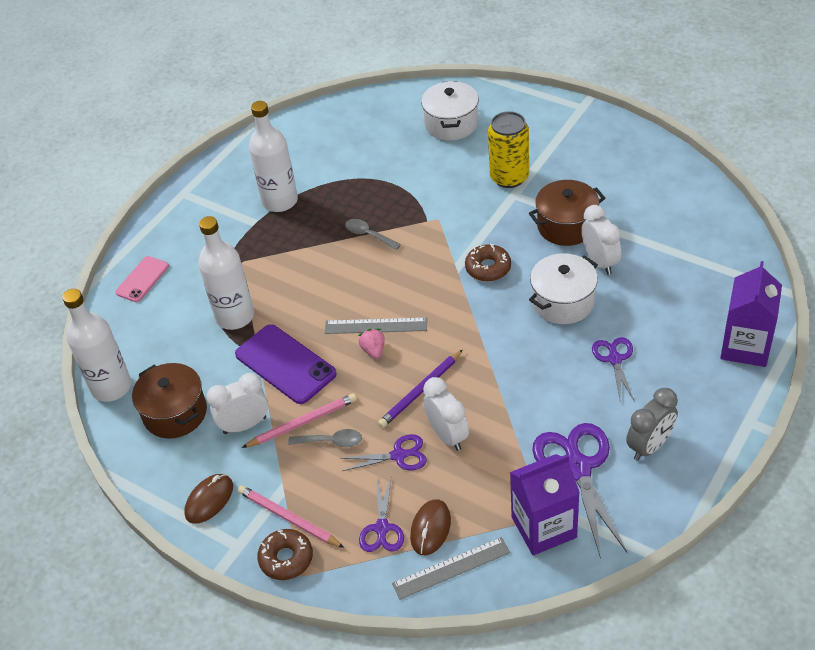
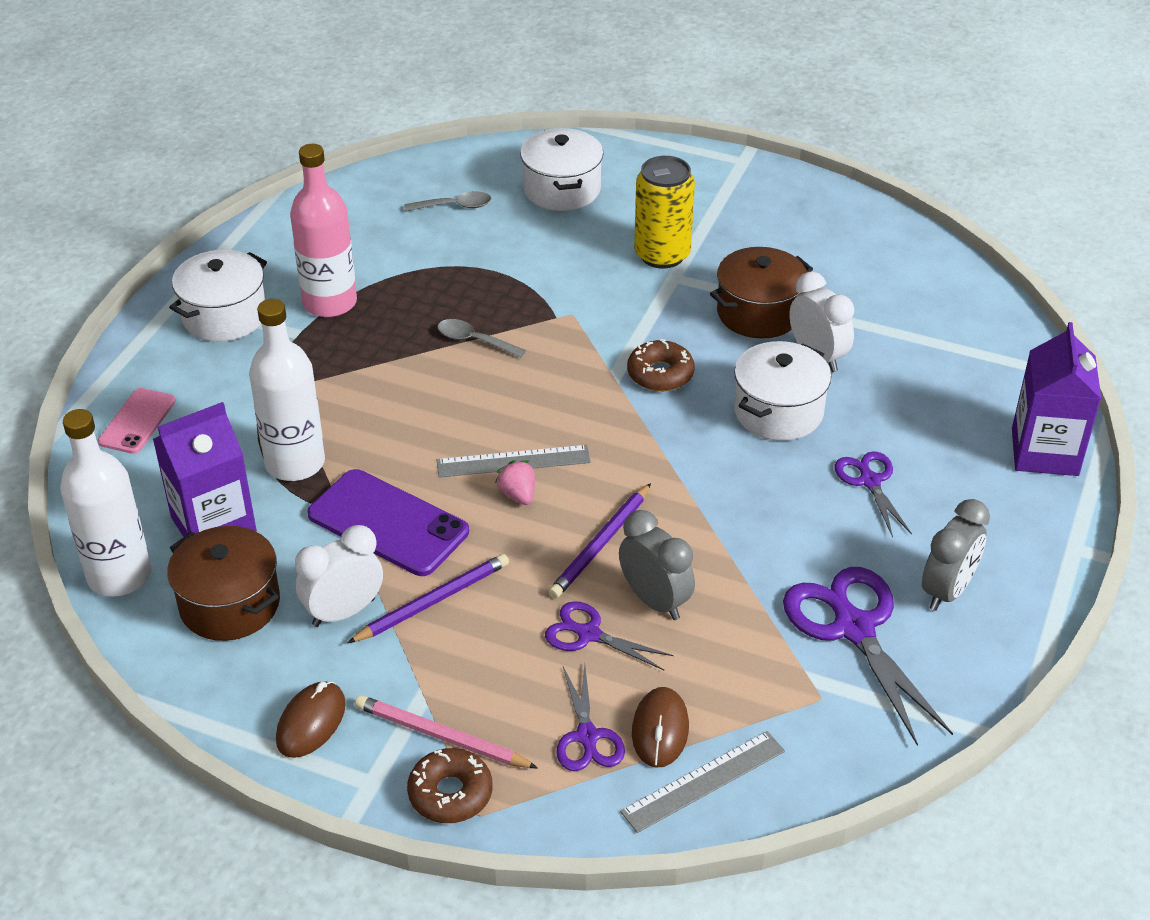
camera: 15 degrees left, 5 degrees down
(211, 207) = (224, 316): none -> white pot
(280, 201) = (330, 303): white bottle -> pink bottle
(302, 422) = (432, 601): pink pencil -> purple pencil
(331, 441) = (482, 624): grey spoon -> grey spoon (454, 206)
(398, 455) = (589, 634): purple scissors -> purple scissors turned 135 degrees counterclockwise
(447, 435) = (655, 601): white clock -> grey clock
(544, 527) = (825, 712): purple carton -> purple carton (213, 524)

